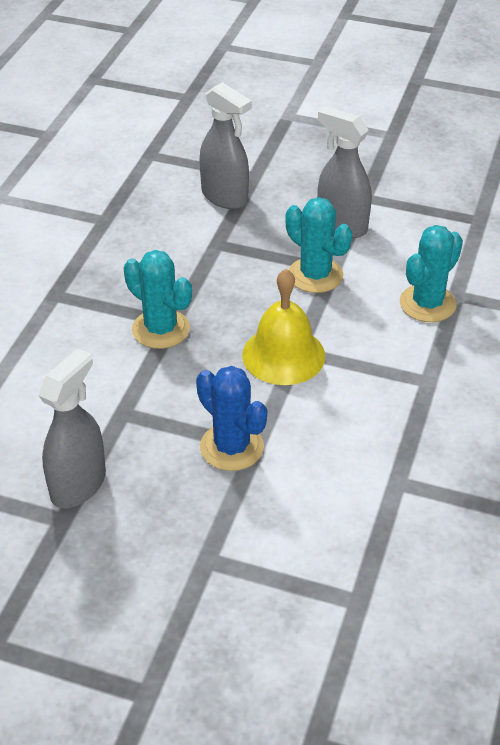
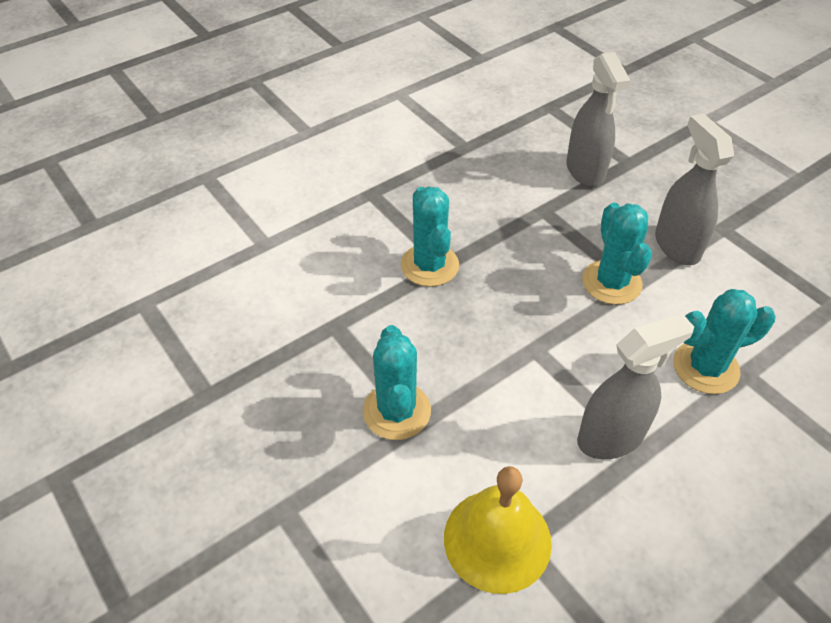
camera: 35 degrees right, 5 degrees up
(78, 485) = (244, 371): grey spray bottle -> grey spray bottle (611, 437)
(231, 447) = (396, 411): blue cactus -> turquoise cactus
(283, 355) = (517, 346): yellow bell -> yellow bell (497, 539)

